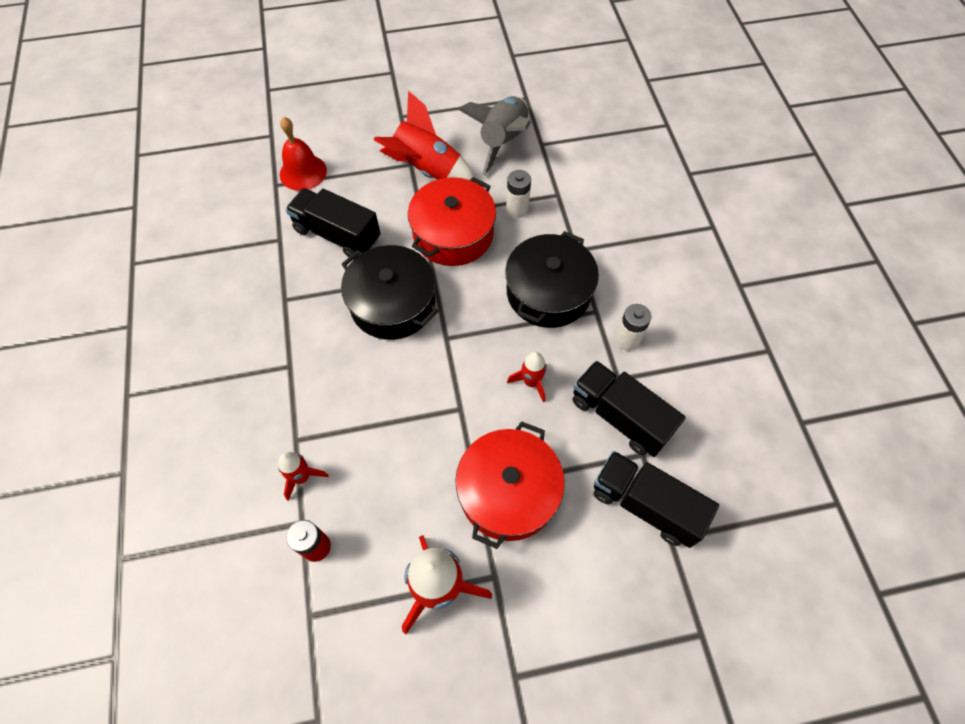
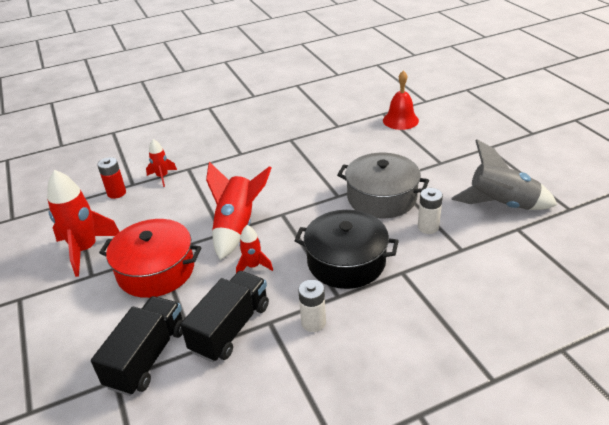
camera: 80 degrees right, 25 degrees down
(337, 234) = (353, 146): black truck -> none
(393, 303) = (303, 183): black pot -> none
(427, 170) = (439, 171): red rocket -> red rocket (237, 227)
(453, 234) = (381, 197): red pot -> grey pot

